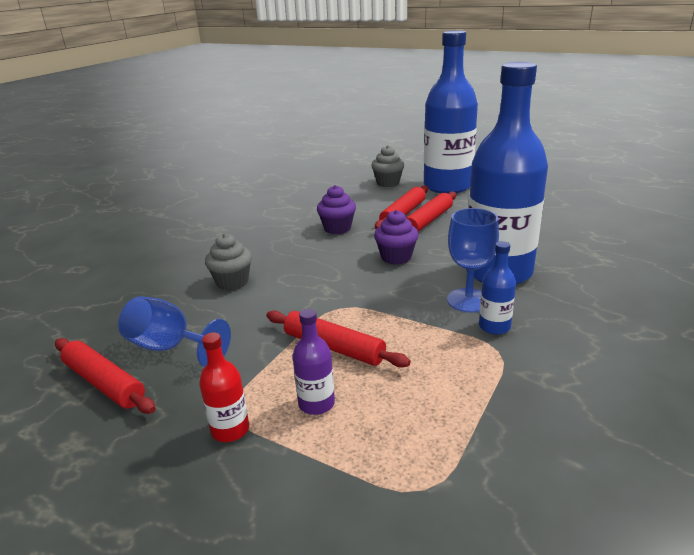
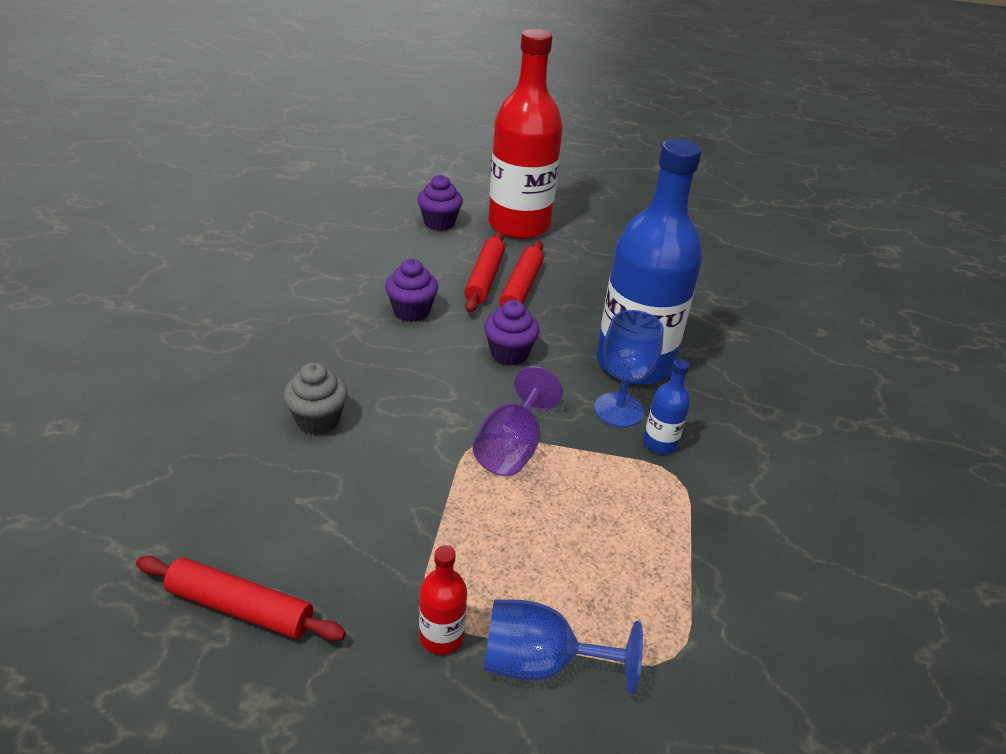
camera: 25 degrees left, 10 degrees up
(170, 347) = (295, 538): blue goblet -> blue goblet (540, 663)
(316, 403) = (520, 581): purple bottle -> none
(334, 347) = (501, 501): red rolling pin -> none
(363, 314) = (512, 448): none -> purple goblet
(388, 183) = (439, 223): grey cupcake -> purple cupcake
(447, 186) = (519, 225): blue bottle -> red bottle

